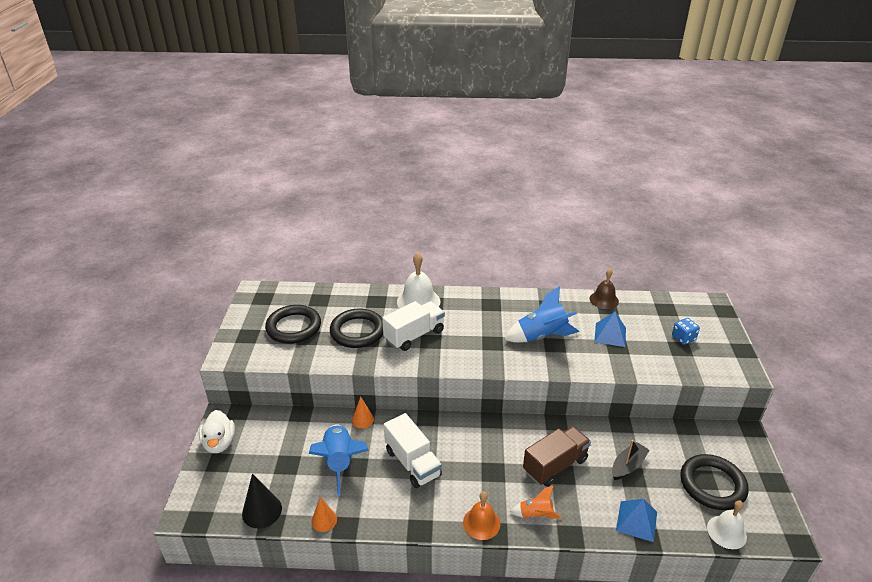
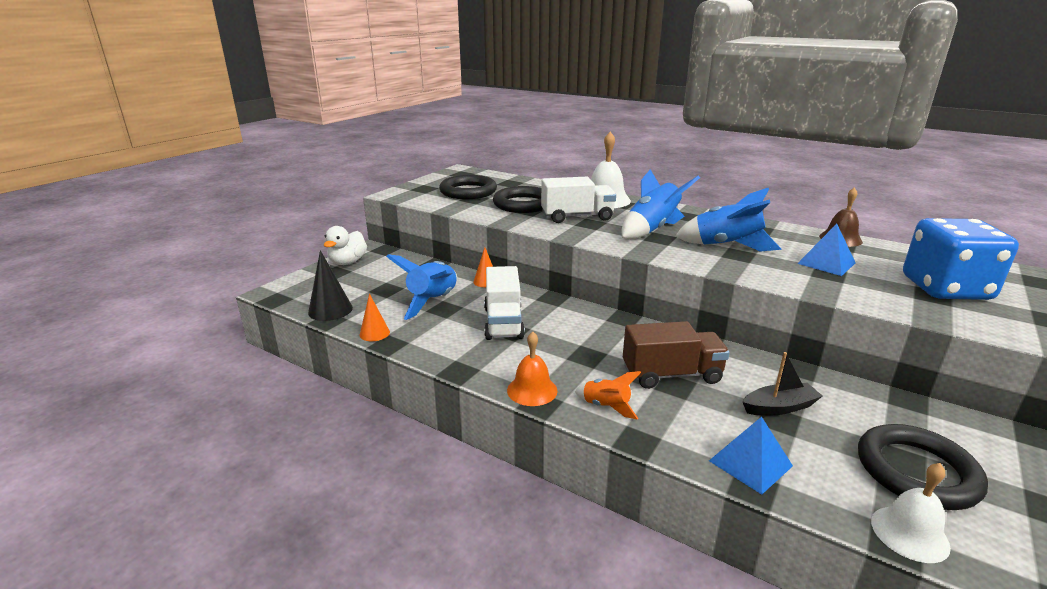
camera: 30 degrees right, 10 degrees down
(480, 333) = (652, 229): none -> blue rocket
(683, 338) = (945, 288): blue dice -> blue dice, size x2.29

